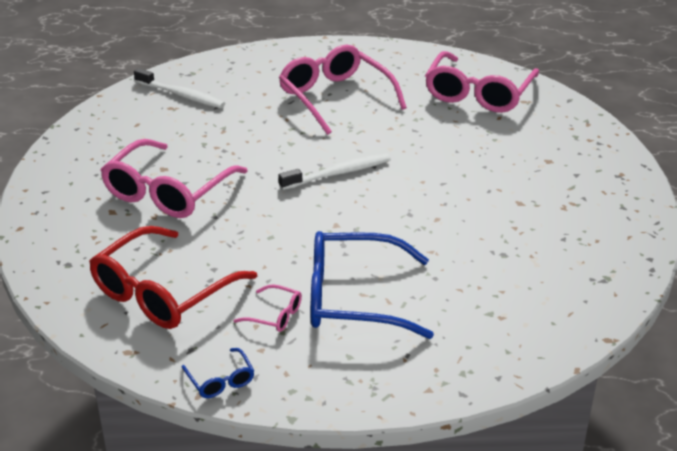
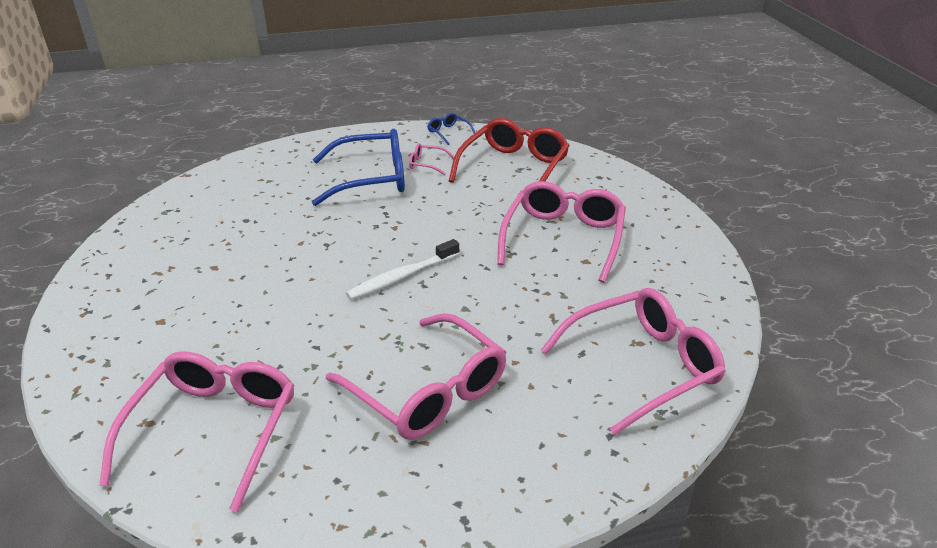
camera: 170 degrees right, 0 degrees up
(181, 95) = (641, 366): white toothbrush -> pink glasses

